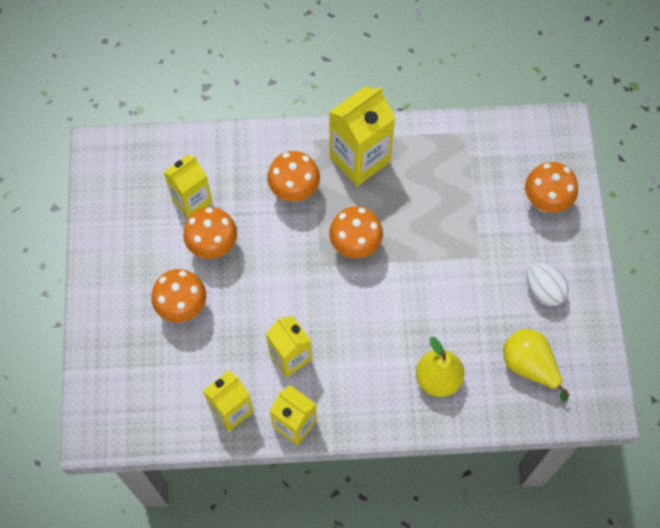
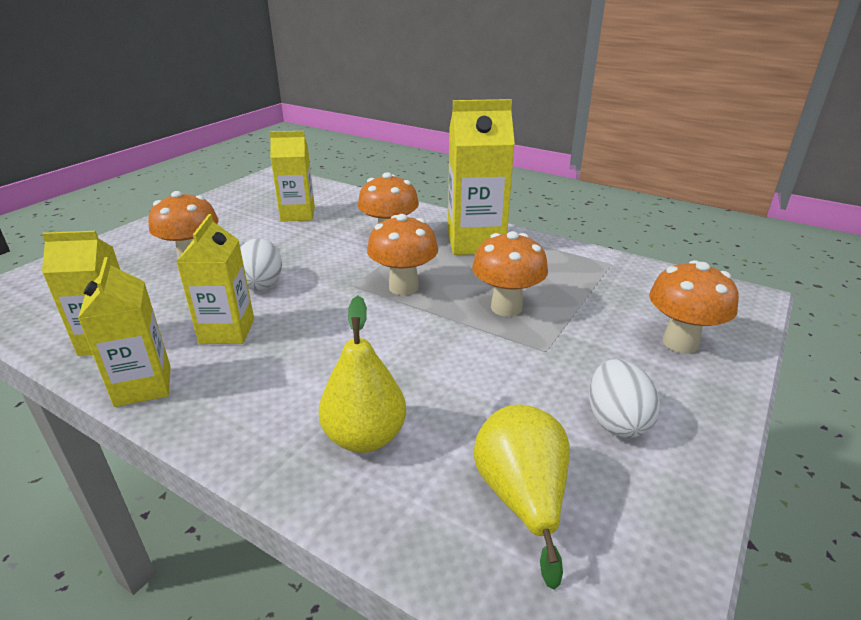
camera: 35 degrees right, 35 degrees down
(213, 246) = (275, 240): orange mushroom -> orange mushroom (506, 307)
(260, 301) = (261, 283): none -> white egg

